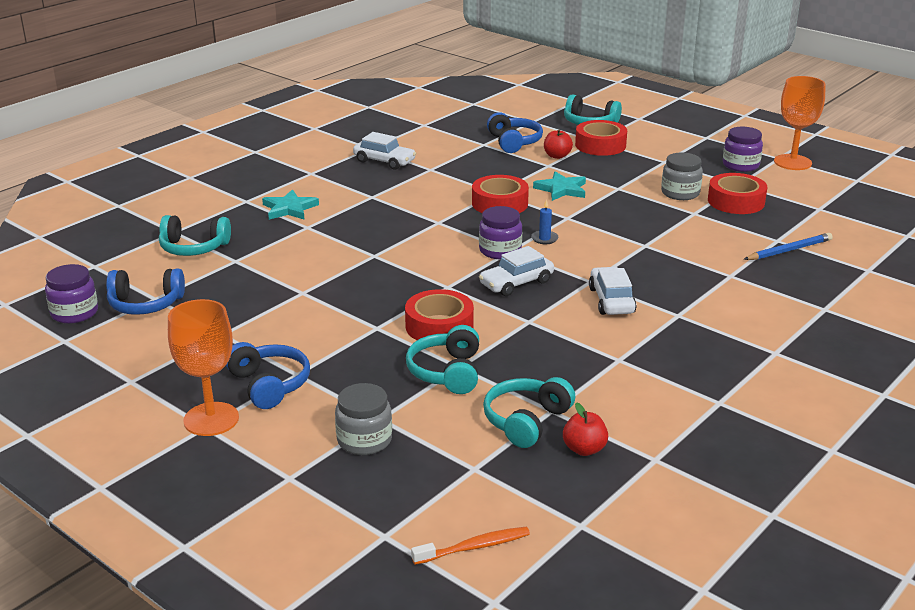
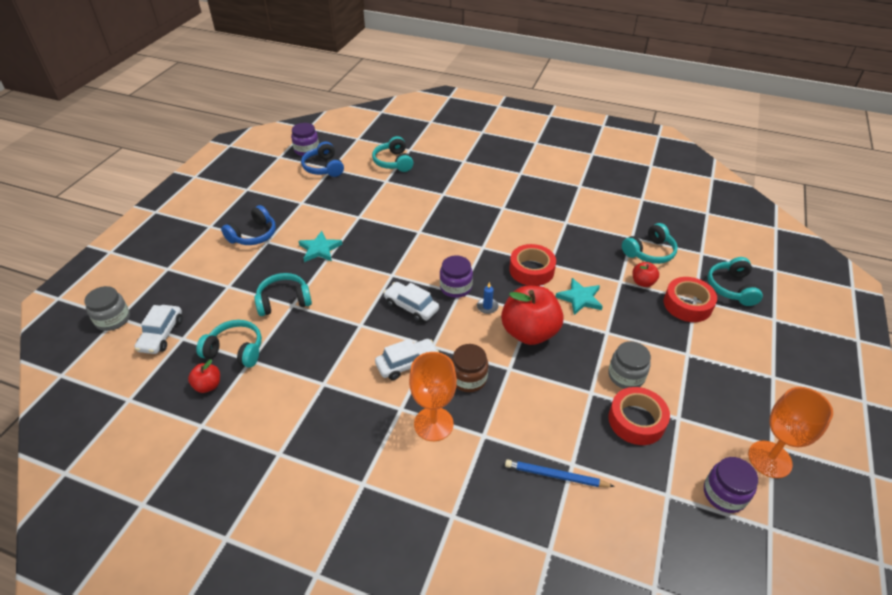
camera: 70 degrees right, 15 degrees up
(211, 419) = (216, 226): orange goblet -> orange goblet (433, 424)
(289, 209) = (463, 180): turquoise star -> turquoise star (320, 249)
(364, 440) = (205, 286): grey jar -> grey jar (113, 319)
(384, 161) = (562, 198): white car -> white car (161, 335)
(439, 326) = (338, 284): red tape -> none
(473, 547) = (108, 355): orange toothbrush -> none
(514, 142) = (649, 252): blue headphones -> turquoise headphones
(598, 224) = (529, 332): none -> red apple
(650, 269) = (468, 378): none -> brown jar
(740, 165) = (725, 414): purple jar -> purple jar (724, 494)
(789, 250) = (556, 476): blue pencil -> blue pencil turned 150 degrees clockwise

